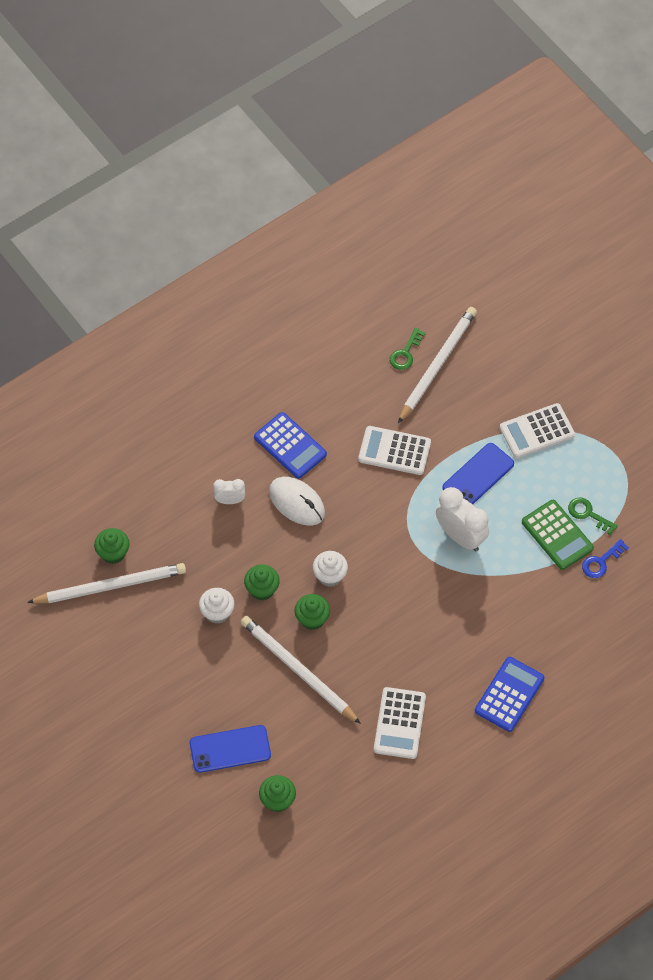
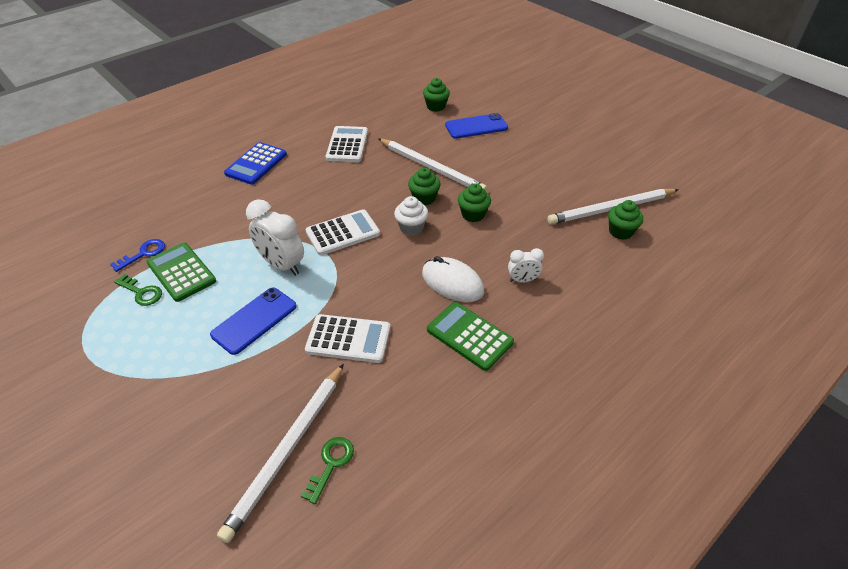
camera: 175 degrees right, 15 degrees down
(217, 612) = (509, 197): white cupcake -> none
(290, 446) = (469, 336): blue calculator -> green calculator
(537, 431) = (173, 373): white calculator -> white calculator (343, 233)

